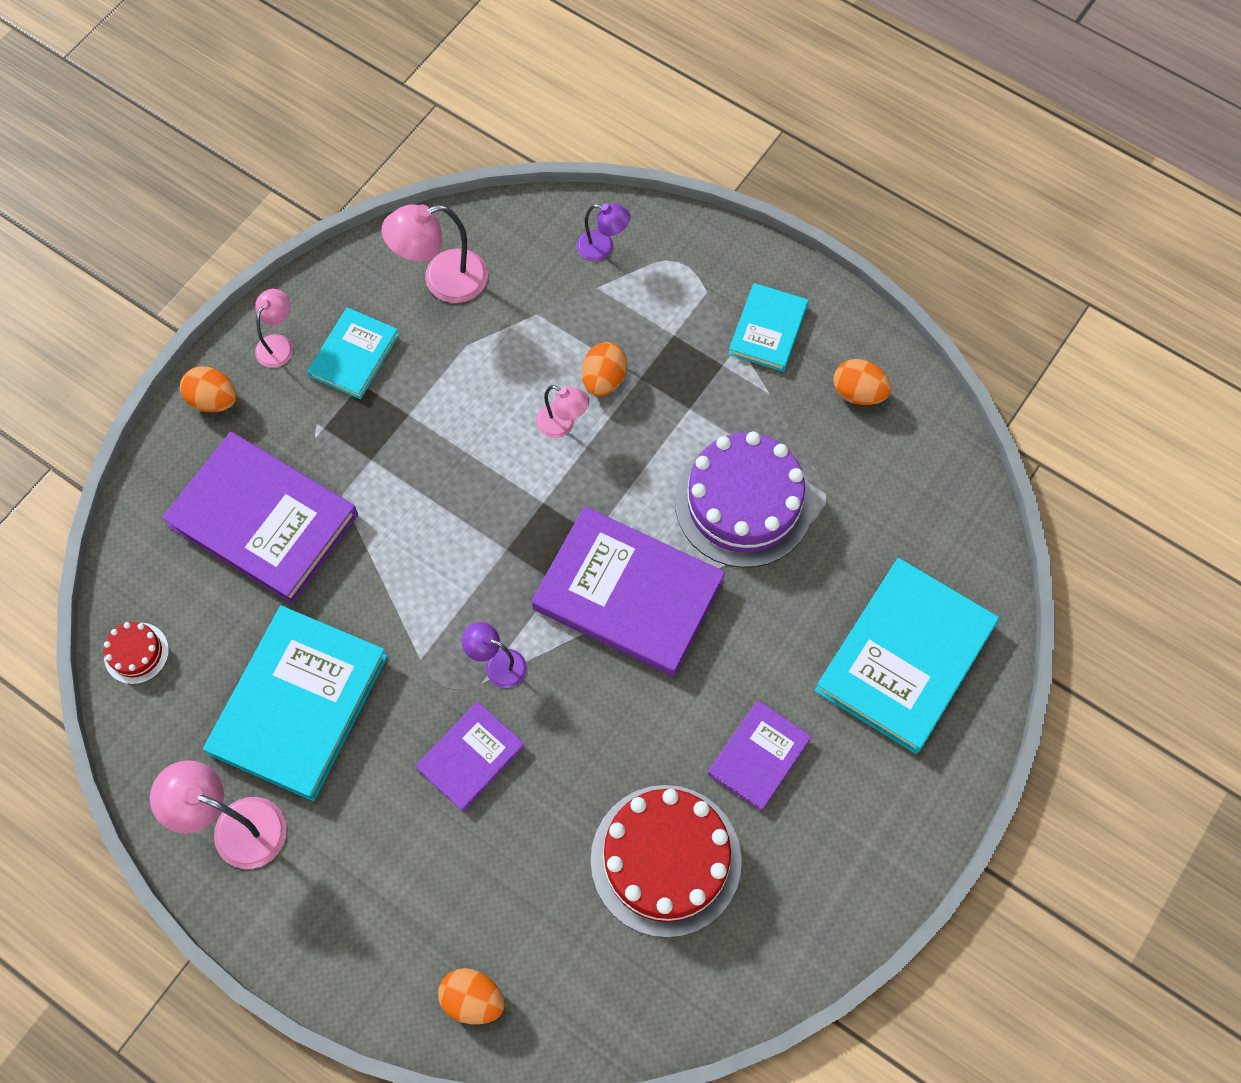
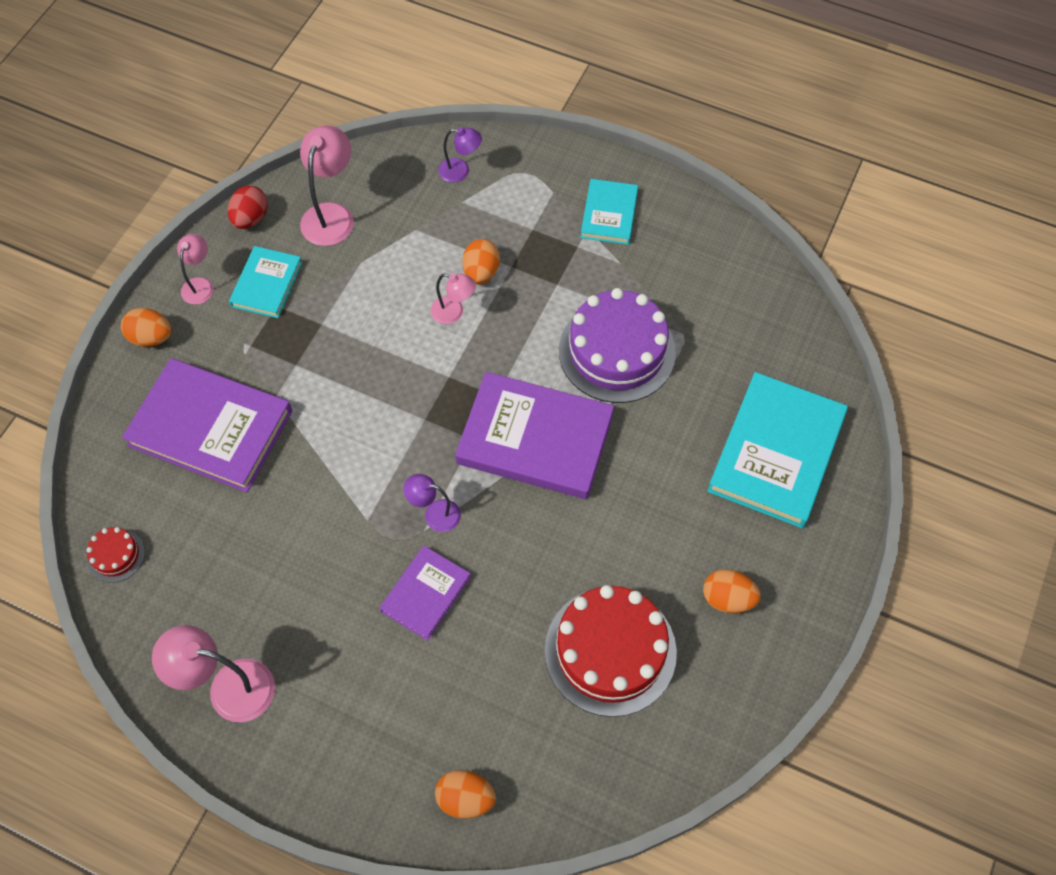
camera: 10 degrees left, 5 degrees down
(298, 704) = (267, 575): turquoise book -> none
(349, 271) = (250, 218): none -> red egg
(442, 280) = (331, 215): pink lamp -> pink lamp turned 135 degrees clockwise
(758, 756) = (671, 552): purple book -> none
(858, 393) = (693, 252): orange egg -> orange egg (727, 598)

